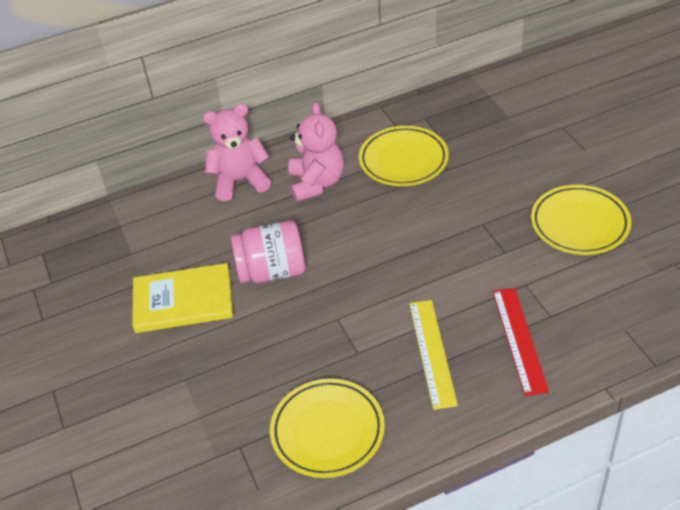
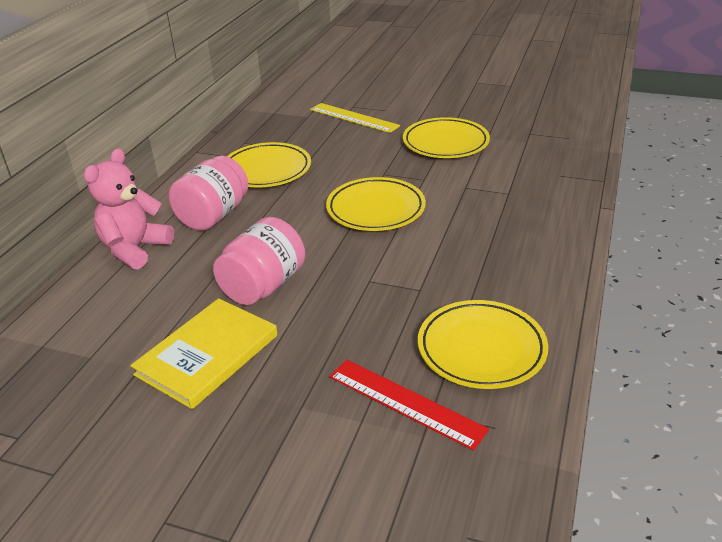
camera: 50 degrees left, 10 degrees down
(316, 183) = (213, 215): pink teddy bear -> pink jar
(427, 257) = (375, 209): none -> yellow plate
(432, 352) = (471, 255): yellow ruler -> yellow ruler (354, 118)
(519, 339) = (512, 215): red ruler -> red ruler (405, 402)

